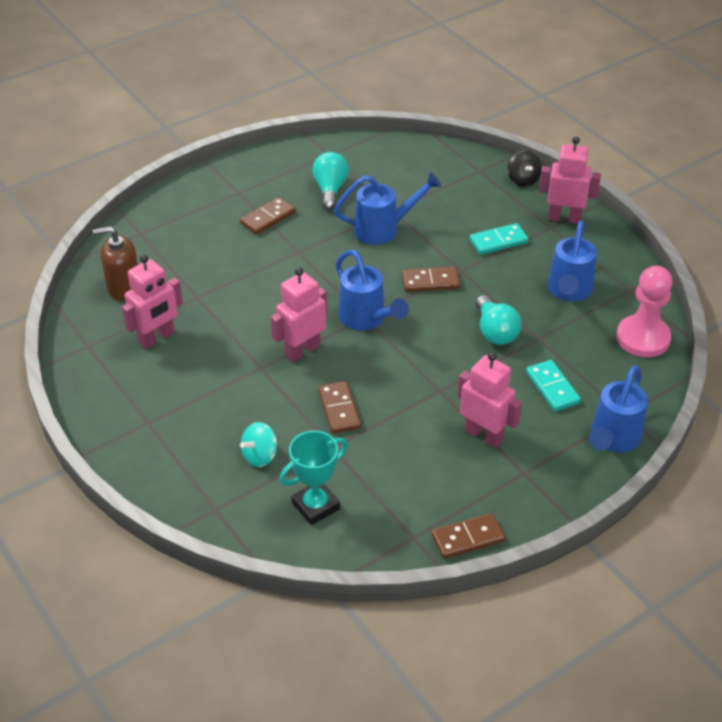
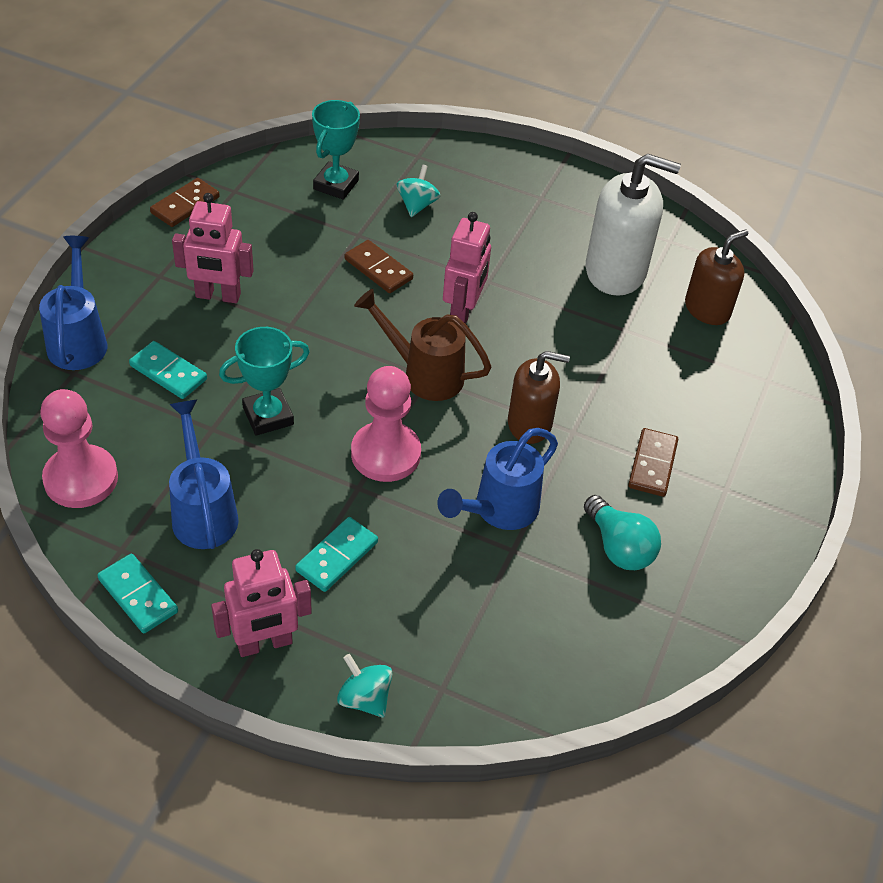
camera: 145 degrees right, 5 degrees up
(157, 338) = (616, 271): pink robot -> white soap dispenser
(322, 265) = (529, 424): none -> brown soap dispenser
(366, 320) = (423, 374): blue watering can -> brown watering can
(430, 282) = (385, 454): brown domino -> pink pawn
(495, 332) = (268, 416): turquoise light bulb -> turquoise trophy
(523, 180) = (364, 698): black spinning top -> turquoise spinning top
(628, 263) = (138, 595): none -> turquoise domino

